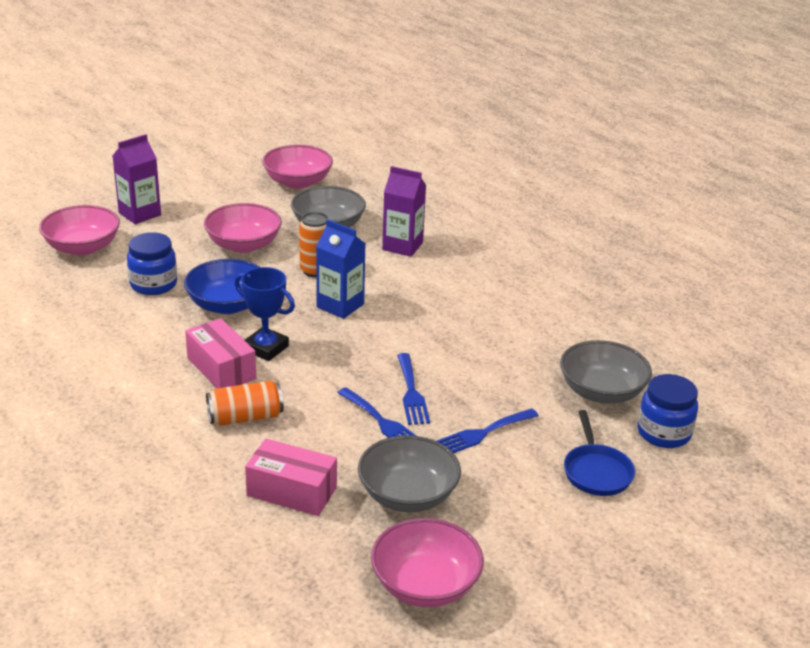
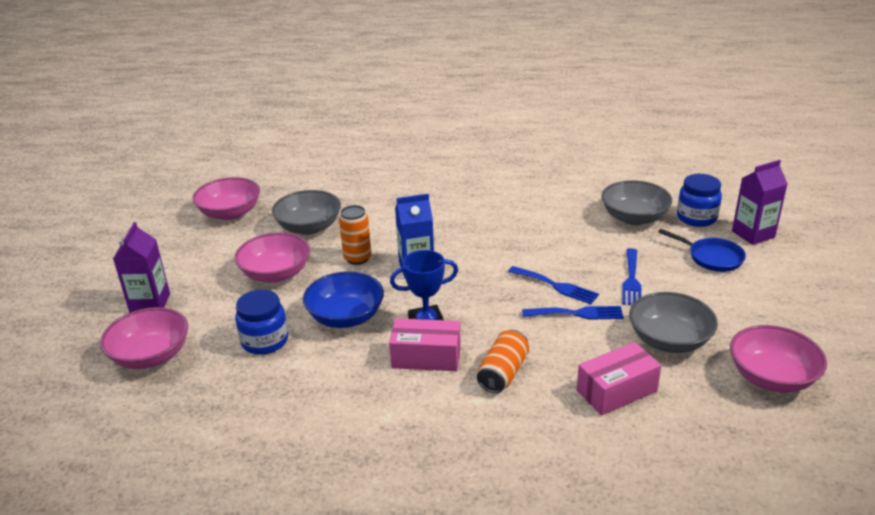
camera: 45 degrees left, 0 degrees up
(402, 246) = (380, 210): purple carton -> purple carton (753, 234)

